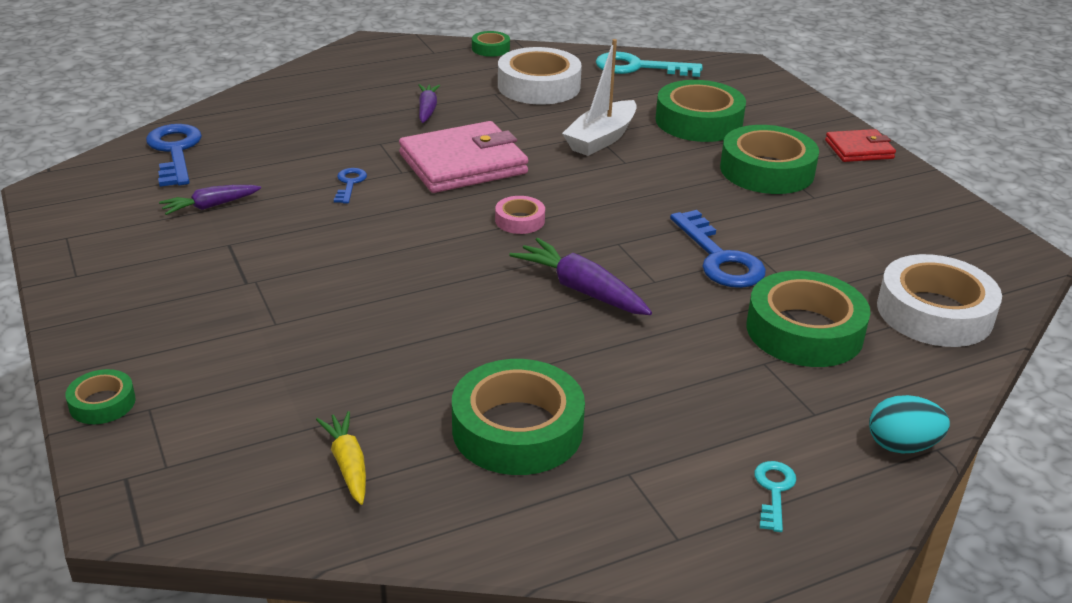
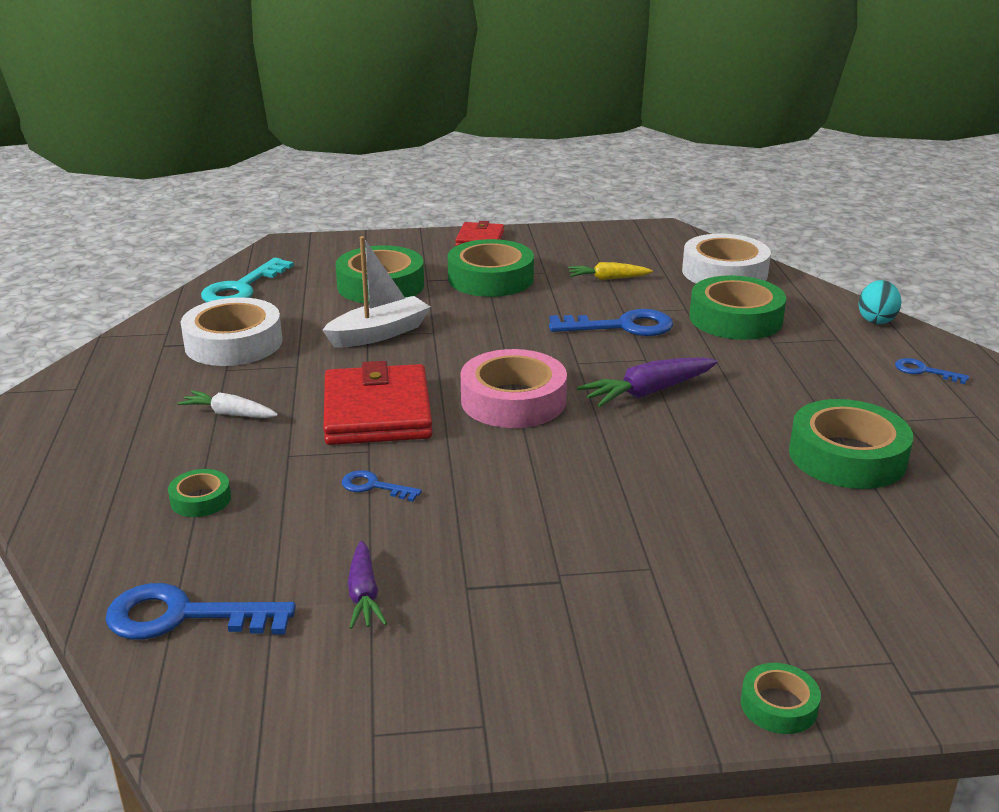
camera: 70 degrees left, 5 degrees down
(348, 464) = (891, 547): yellow carrot -> yellow carrot (607, 278)
(427, 109) = (229, 414): purple carrot -> white carrot
(463, 164) = (377, 412): pink wallet -> red wallet
(490, 48) = (107, 353): green tape -> green tape (201, 499)
(520, 220) = (513, 400): pink tape -> pink tape, size x2.05
(601, 139) = (379, 333): white boat -> white boat turned 90 degrees counterclockwise
(774, 491) = (924, 371): turquoise key -> blue key

